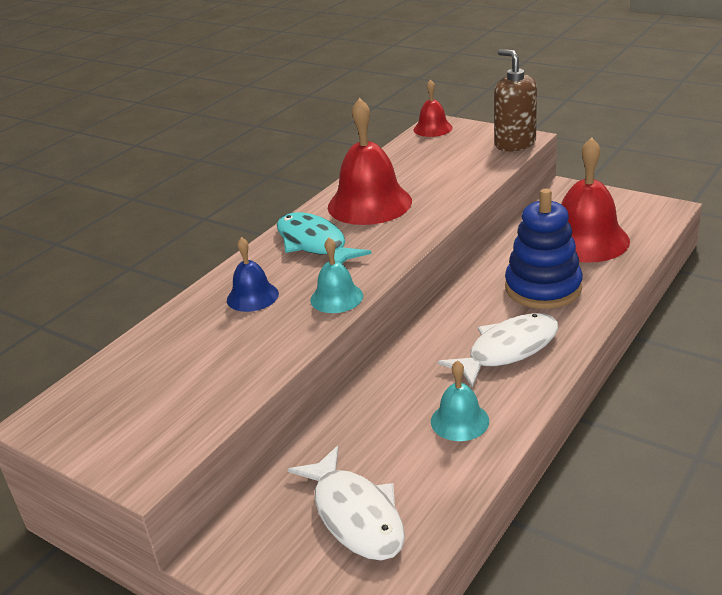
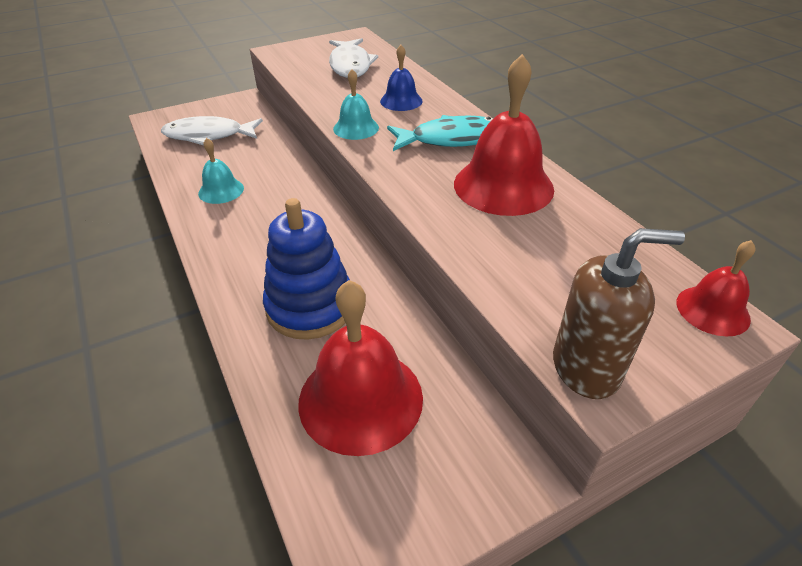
camera: 115 degrees right, 10 degrees up
(508, 350) = (256, 242): white fish -> white fish (350, 65)

